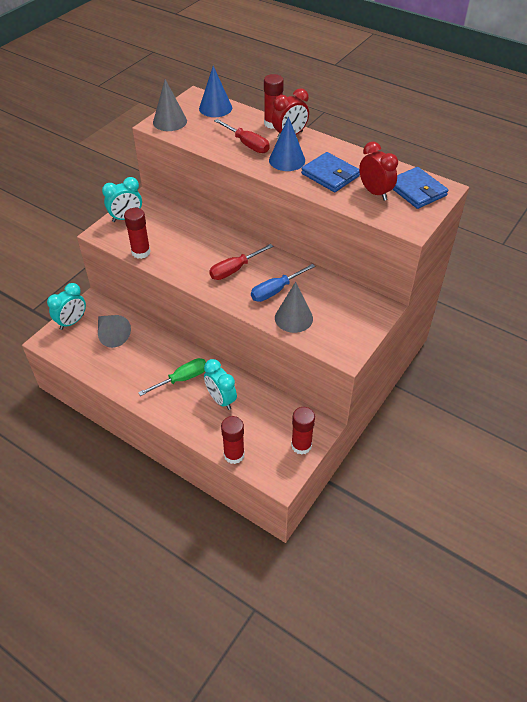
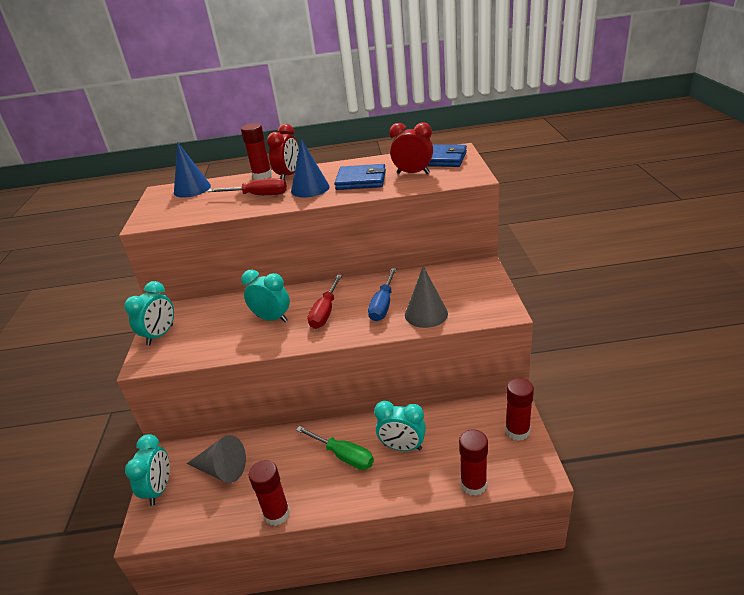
camera: 35 degrees left, 15 degrees down
(141, 252) = (211, 352): red glue stick -> red glue stick (277, 514)
(170, 121) = (157, 214): grey cone -> none
(182, 379) = (344, 456): green screwdriver -> green screwdriver turned 105 degrees clockwise
(198, 251) = (272, 319): none -> turquoise clock

